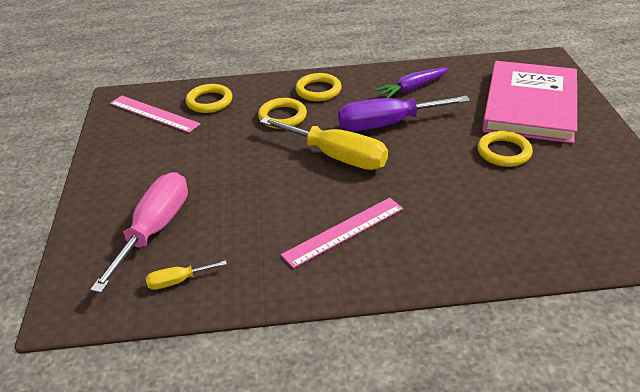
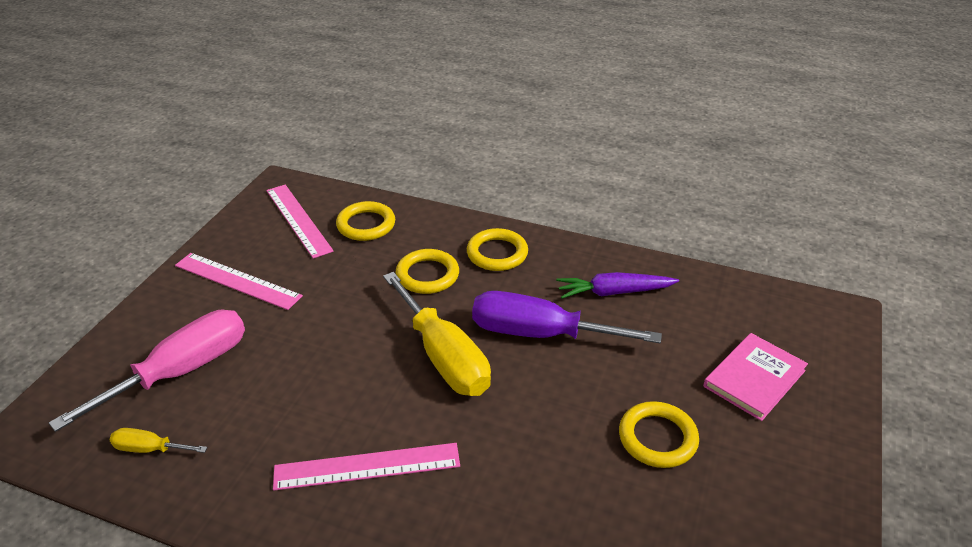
camera: 25 degrees right, 0 degrees up
(143, 163) = (237, 281): none -> pink ruler
(529, 105) = (754, 378): pink book -> pink book, size x0.52

